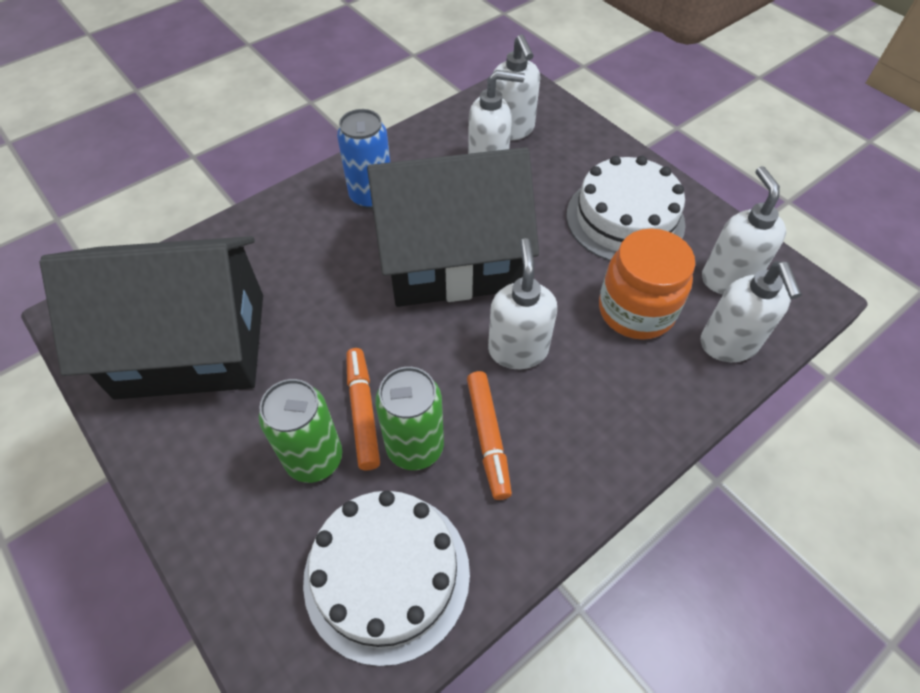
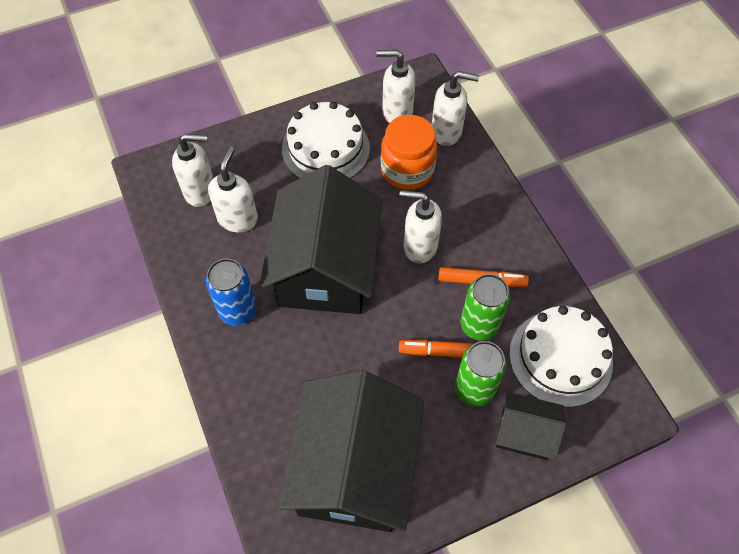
camera: 75 degrees left, 5 degrees up
(255, 539) = (524, 433): none -> black house

